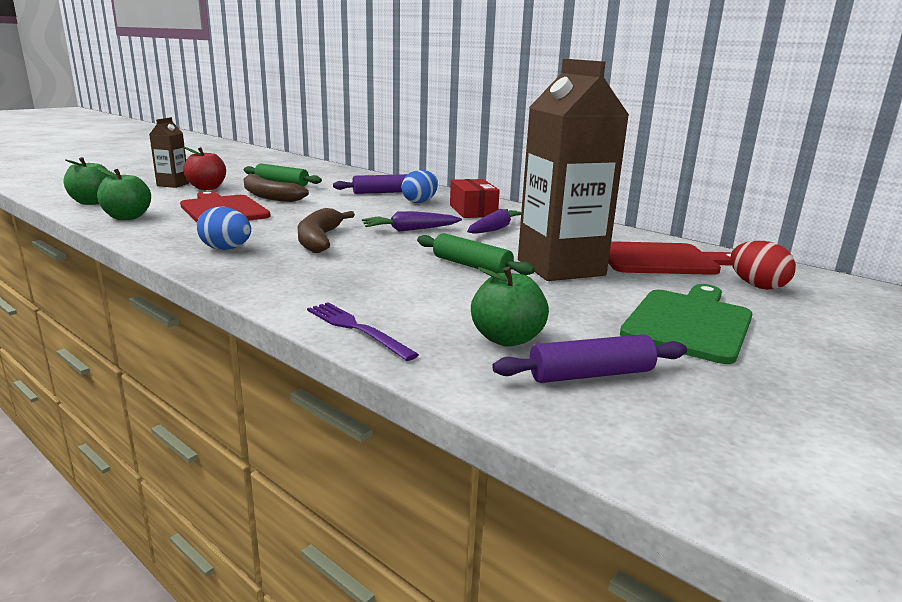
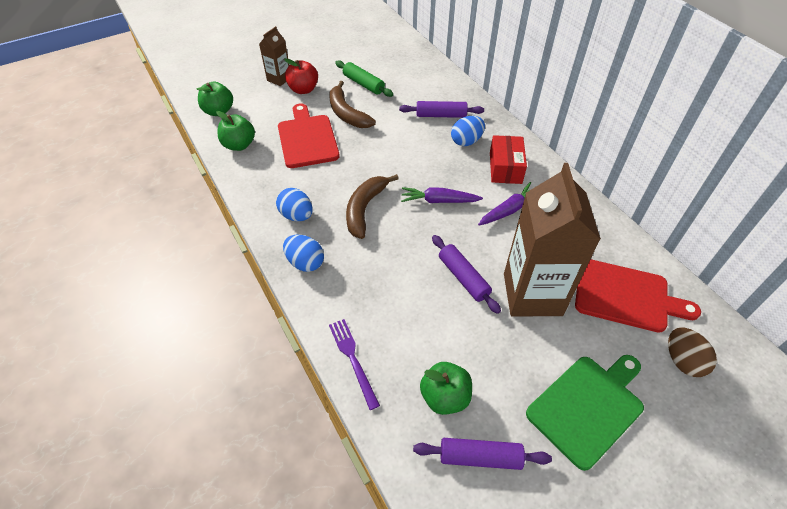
camera: 20 degrees right, 30 degrees up
(251, 274) = (305, 262): none -> blue egg
(471, 266) = (463, 278): green rolling pin -> purple rolling pin
(757, 286) = (682, 361): red egg -> brown egg

